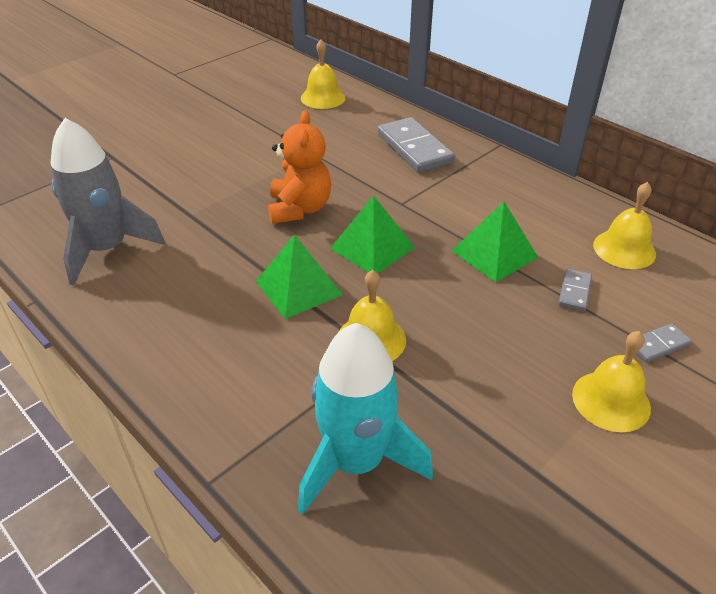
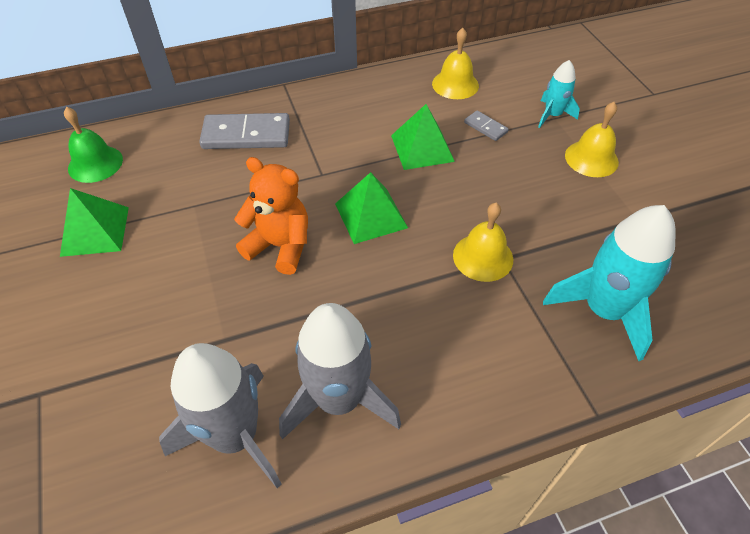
camera: 65 degrees left, 10 degrees up
(157, 291) = (339, 400): none -> grey rocket
(298, 288) = (395, 283): green pyramid -> green pyramid (95, 231)
(323, 98) = (95, 163): yellow bell -> green bell
(658, 345) = (552, 115): grey domino -> turquoise rocket

